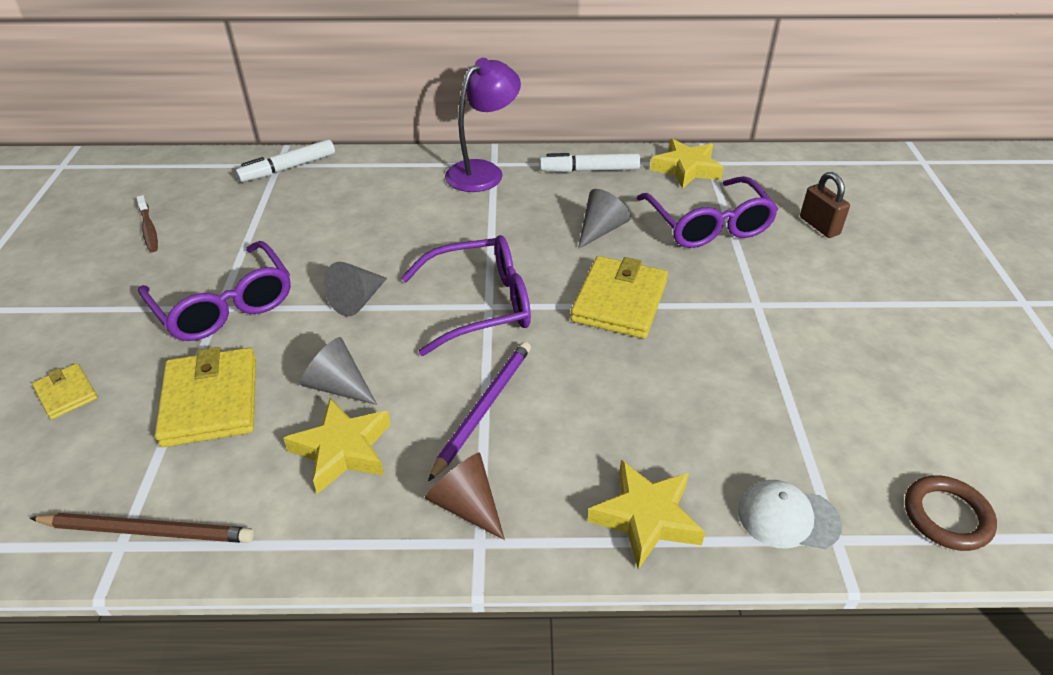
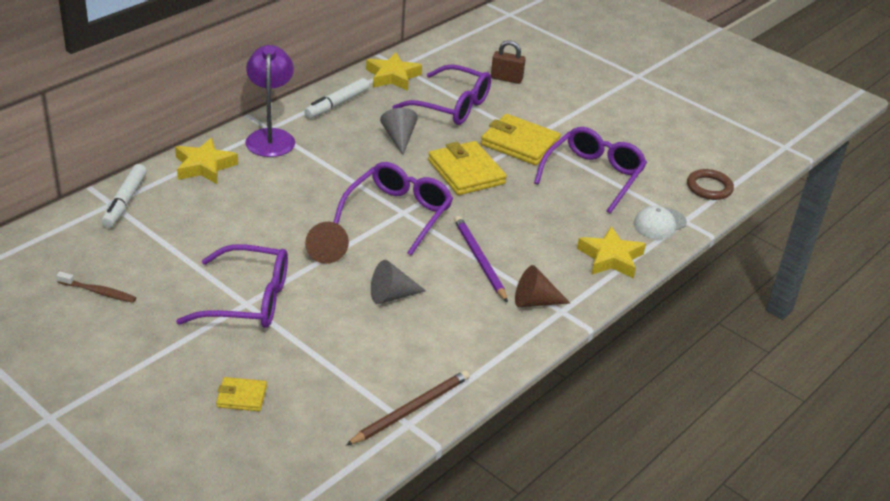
camera: 50 degrees left, 5 degrees down
(210, 401) = (335, 345): yellow wallet -> yellow wallet (520, 143)
(343, 450) = (444, 319): yellow star -> yellow star (204, 166)
(357, 300) = (325, 251): grey cone -> brown cone
(776, 393) = (593, 176): none -> purple glasses

